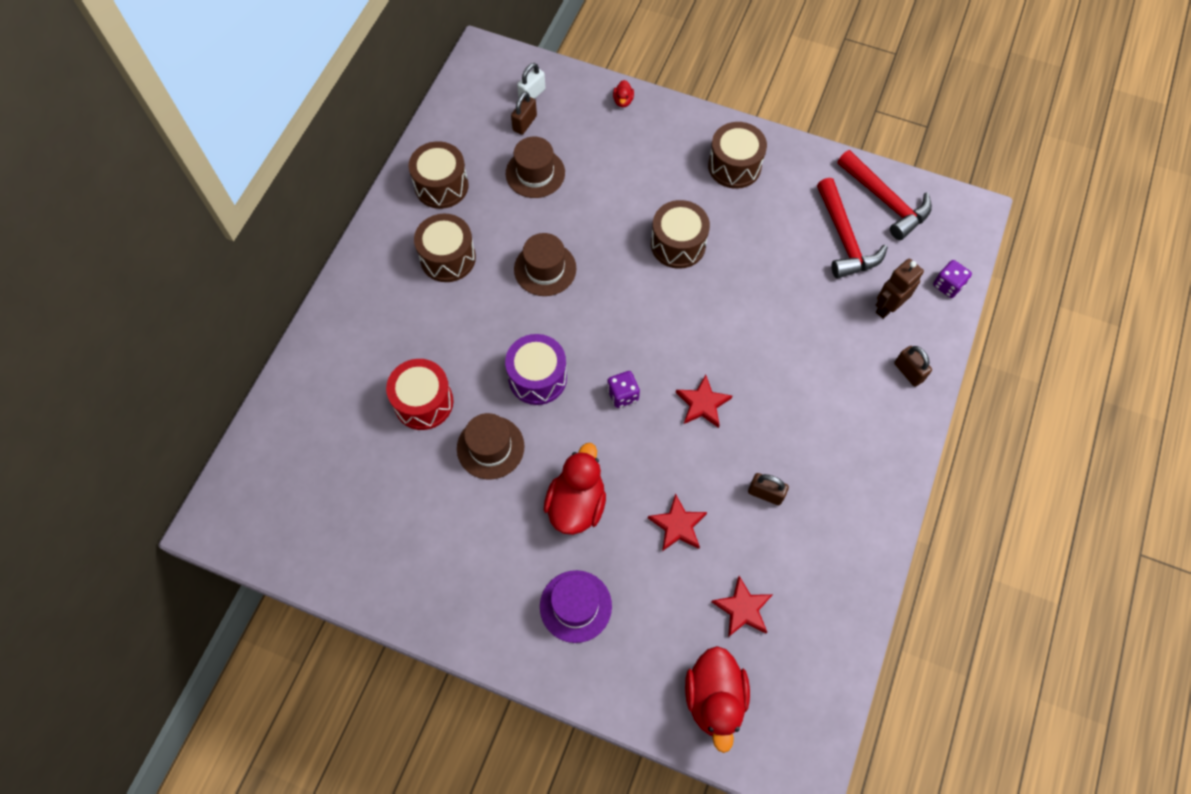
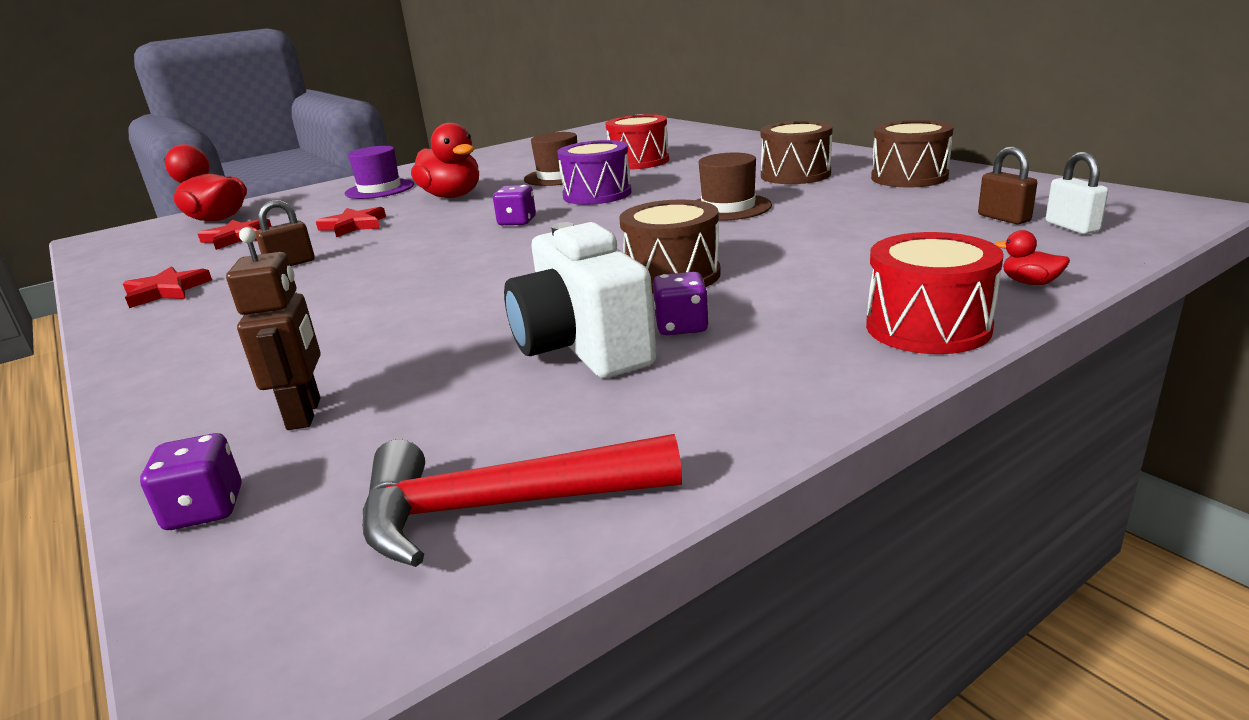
camera: 125 degrees right, 40 degrees down
(535, 173) = (894, 215): brown hat -> none
(690, 126) = (928, 327): none -> red drum
(702, 403) = (437, 253): red star -> red star (166, 291)
(734, 166) = (786, 347): brown drum -> none
(735, 211) = (681, 326): none -> purple dice
(775, 240) = (583, 347): none -> white camera
(844, 239) = (489, 415): red hammer -> none
(908, 372) = (191, 395): brown padlock -> none

